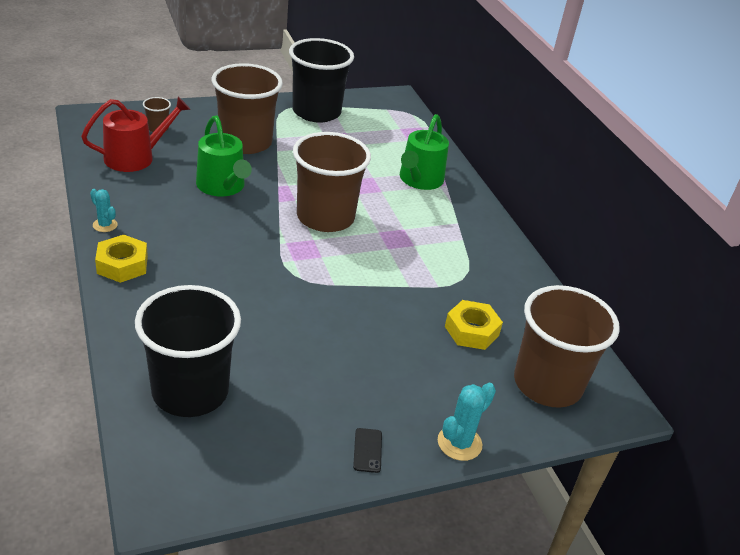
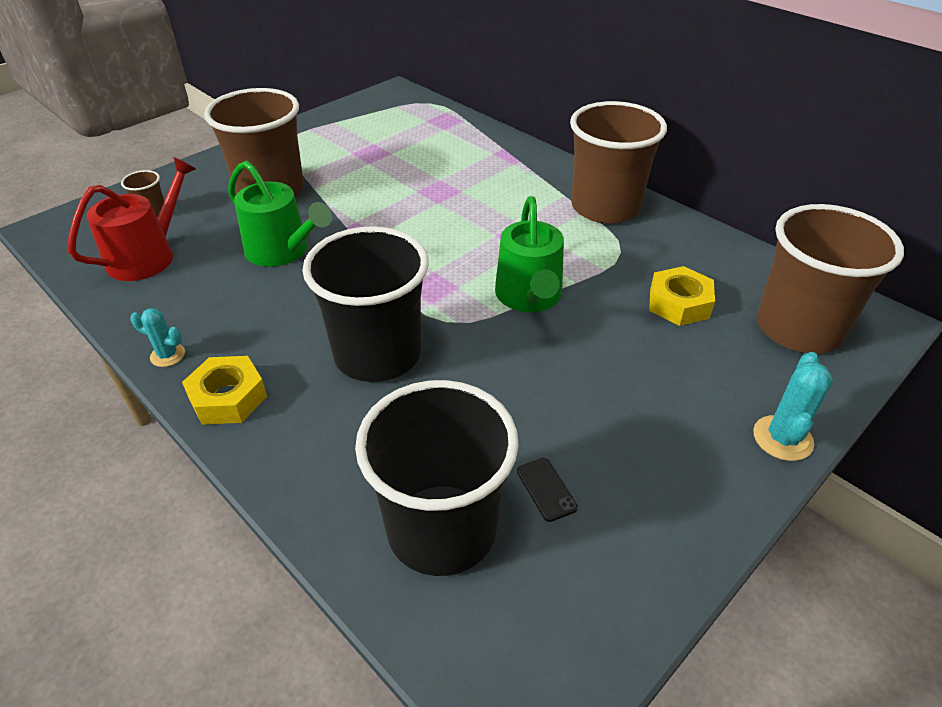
camera: 20 degrees left, 5 degrees up
(316, 112) = (325, 133): black cup -> black cup (377, 354)
(325, 217) = (426, 241): brown cup -> brown cup (605, 207)
(367, 450) = (702, 499): black phone -> black phone (546, 489)
(419, 180) = (489, 165): green watering can -> green watering can (529, 296)

